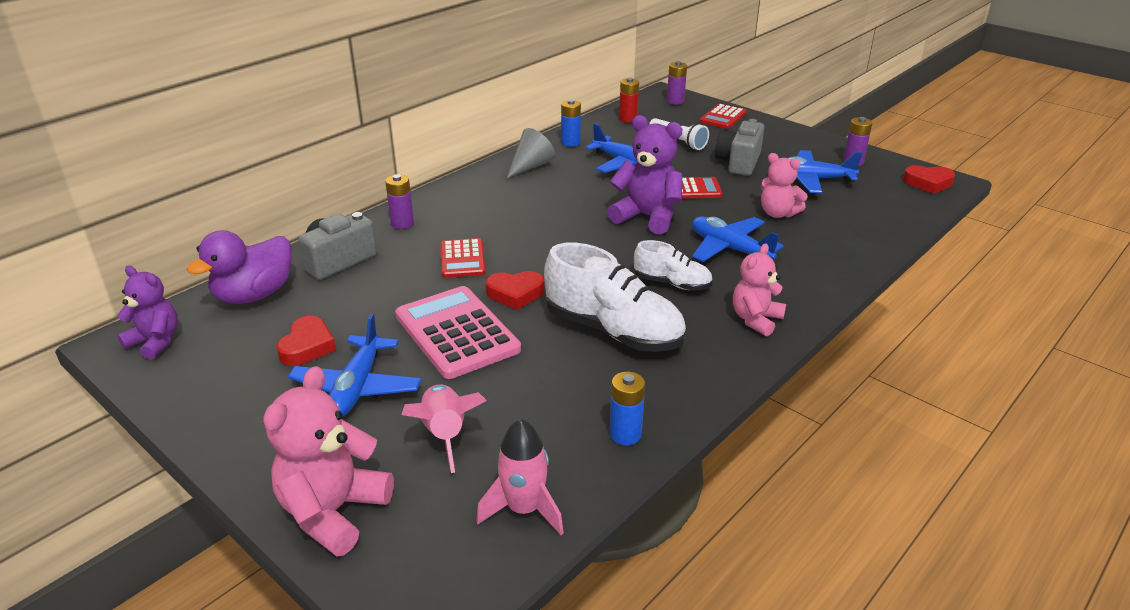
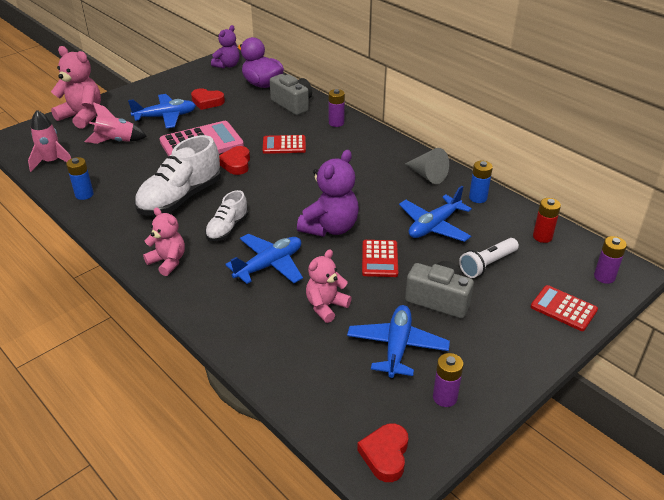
camera: 95 degrees right, 5 degrees up
(357, 387) = (166, 117): blue plane -> blue plane turned 150 degrees clockwise

